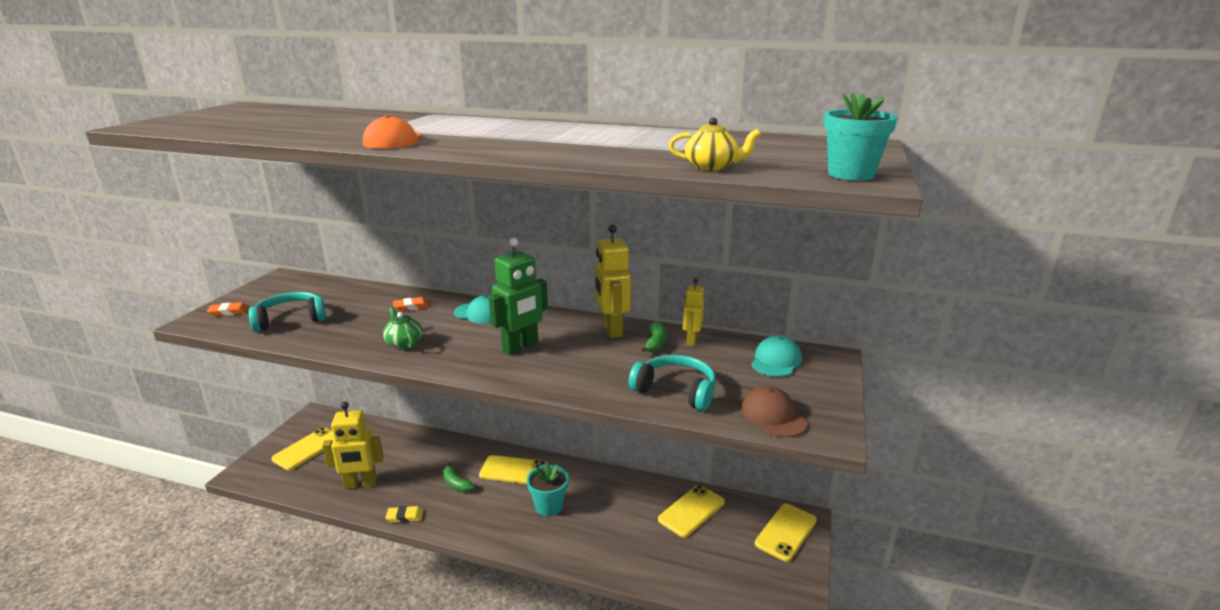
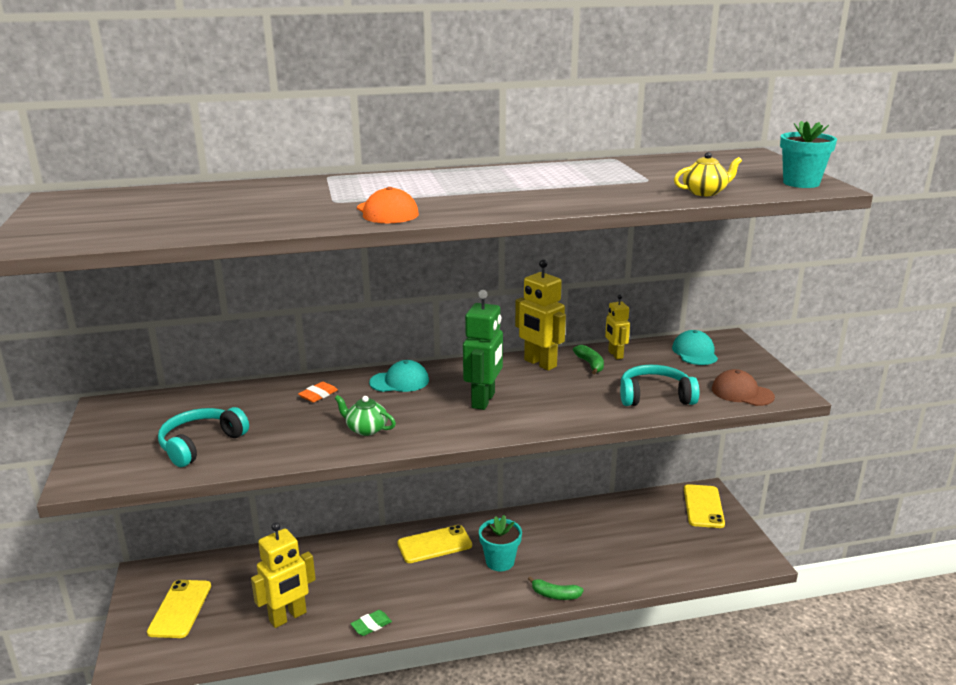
camera: 30 degrees left, 0 degrees up
(229, 312) = (107, 459): orange eraser -> none
(405, 517) = (371, 625): yellow eraser -> green eraser
(456, 484) = (390, 577): green banana -> green banana (555, 595)
(691, 511) = (621, 518): yellow phone -> none

